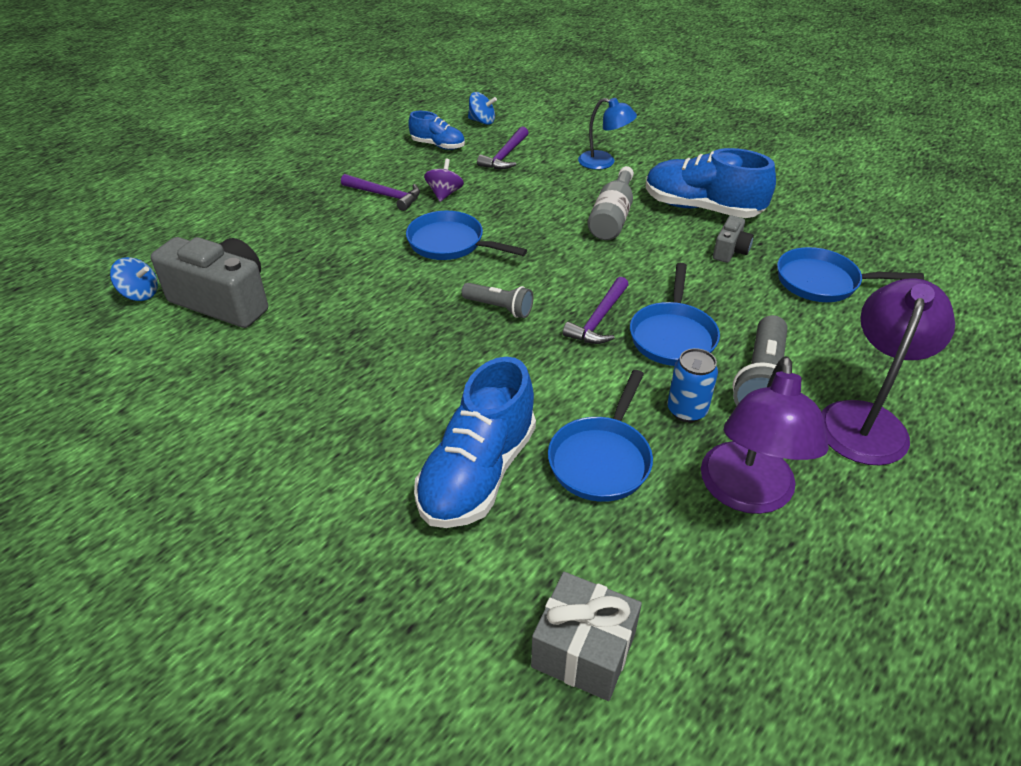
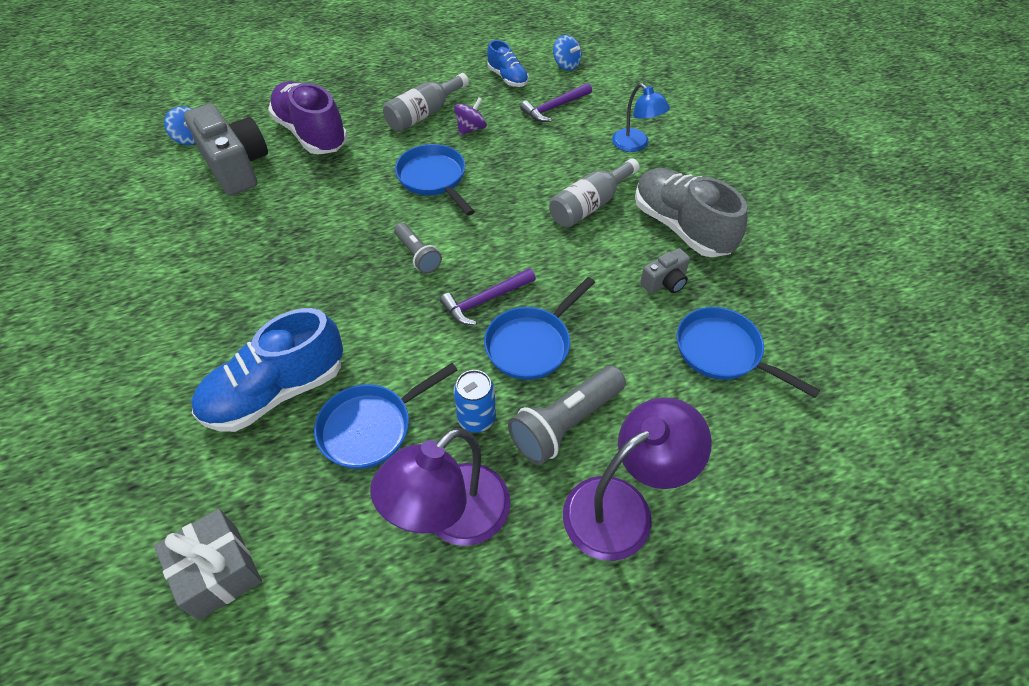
camera: 30 degrees right, 10 degrees up
(282, 247) = (311, 134): none -> purple shoe
(385, 196) = (424, 114): purple hammer -> grey bottle
(701, 208) = (681, 227): blue shoe -> grey shoe

